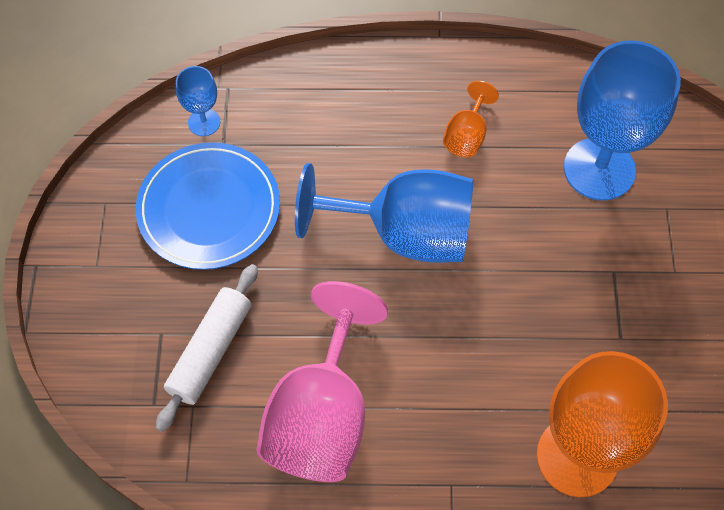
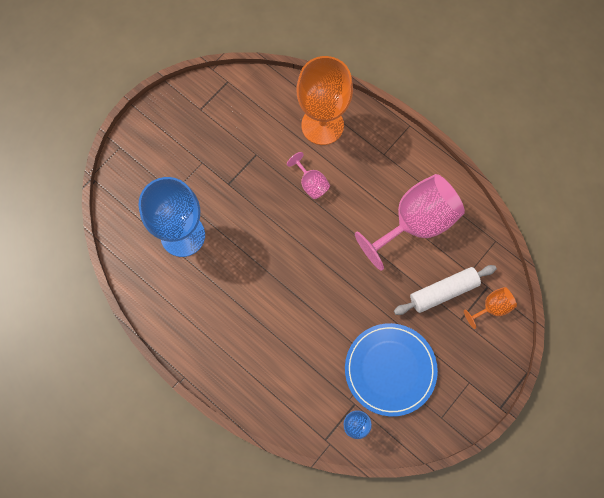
camera: 140 degrees left, 10 degrees up
(404, 233) = (305, 278): blue goblet -> none
(467, 135) = (227, 305): orange goblet -> orange goblet (492, 307)
(511, 358) = (311, 183): none -> pink goblet

